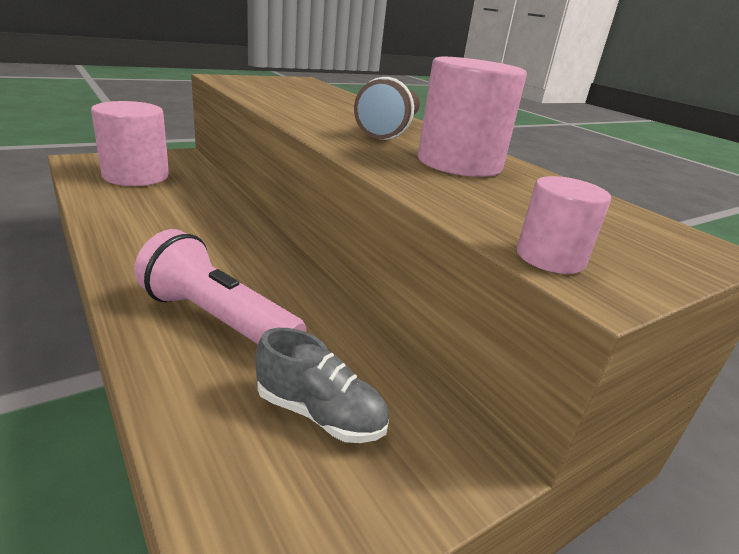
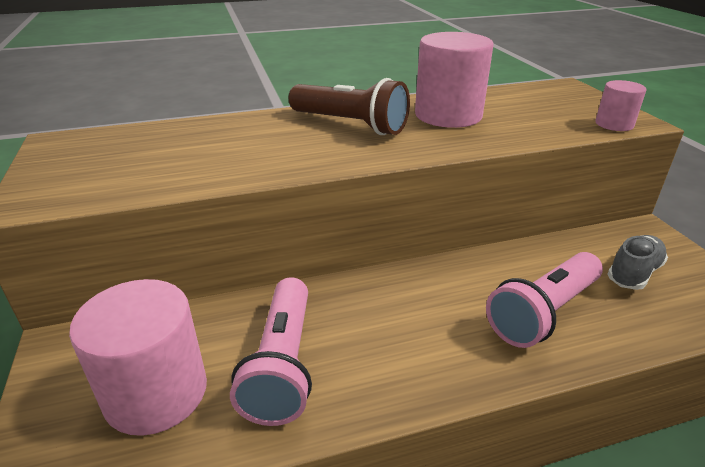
camera: 70 degrees left, 5 degrees up
(154, 204) = (283, 364): none -> pink flashlight

